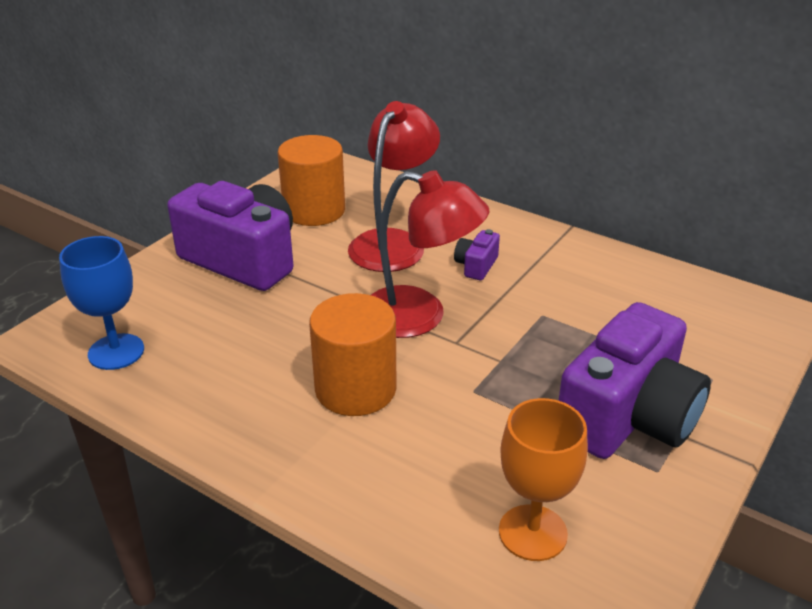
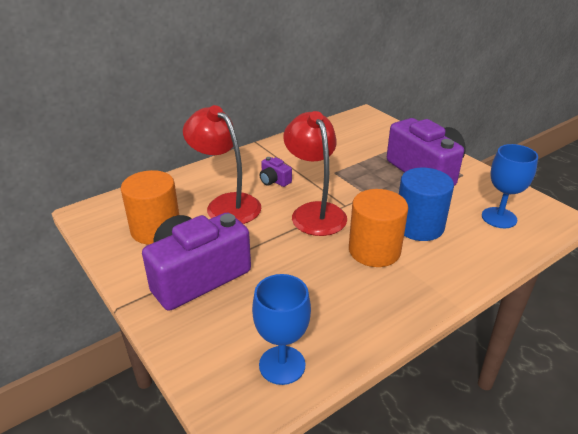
camera: 70 degrees left, 0 degrees up
(419, 317) = (314, 212): red lamp -> red lamp turned 60 degrees counterclockwise
(444, 428) = (419, 226): none -> blue cylinder
(532, 532) = (499, 218): orange goblet -> blue goblet

